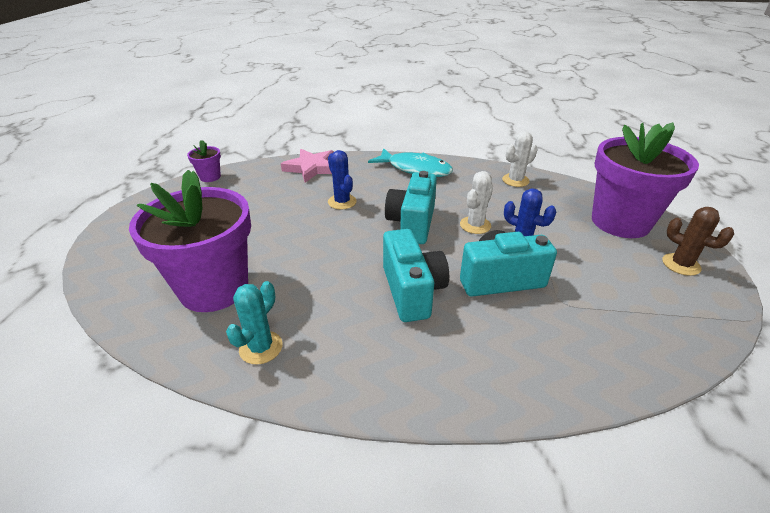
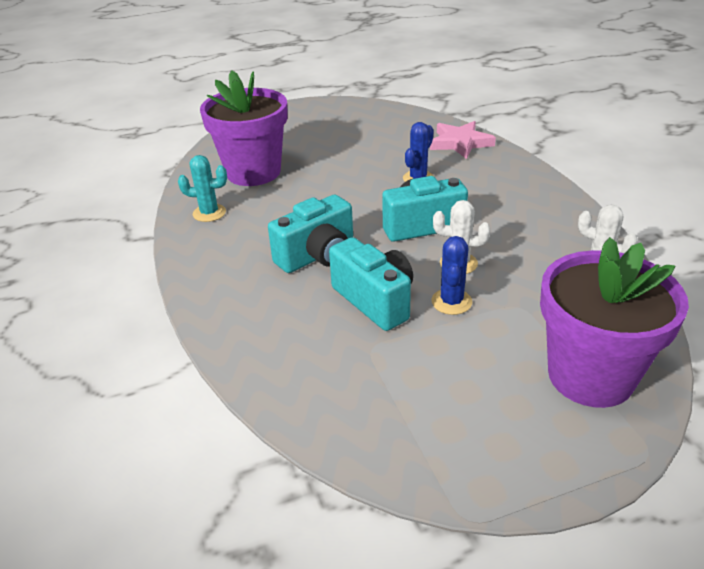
camera: 65 degrees right, 0 degrees up
(210, 177) = (388, 109): purple flower pot -> none
(415, 169) = (533, 196): turquoise fish -> none
(681, 264) = (534, 443): brown cactus -> none

